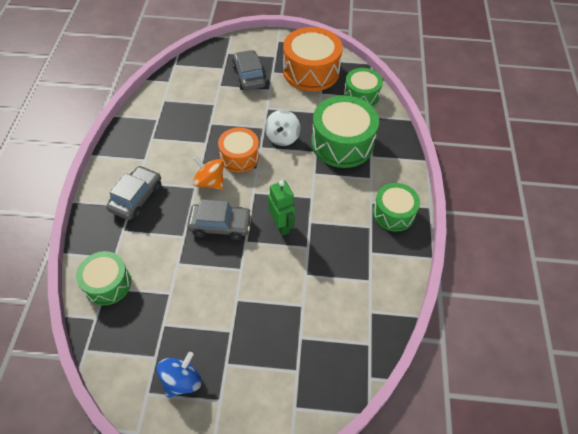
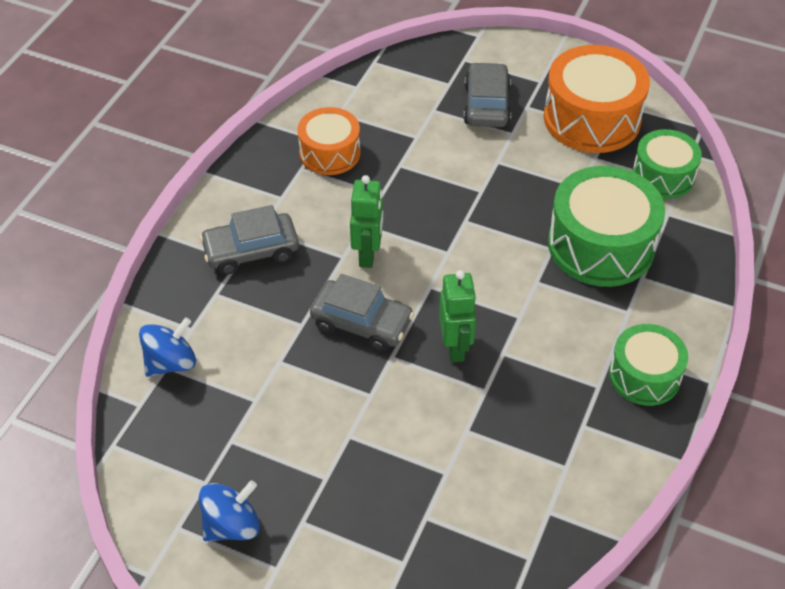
camera: 20 degrees right, 5 degrees down
(107, 284) = (171, 362): green drum -> blue spinning top
(136, 198) = (251, 251): grey car -> grey car turned 150 degrees counterclockwise
(210, 182) = (368, 255): orange spinning top -> green robot
(239, 157) = (427, 227): orange drum -> orange drum (330, 153)
(282, 137) = (505, 213): white spinning top -> none

